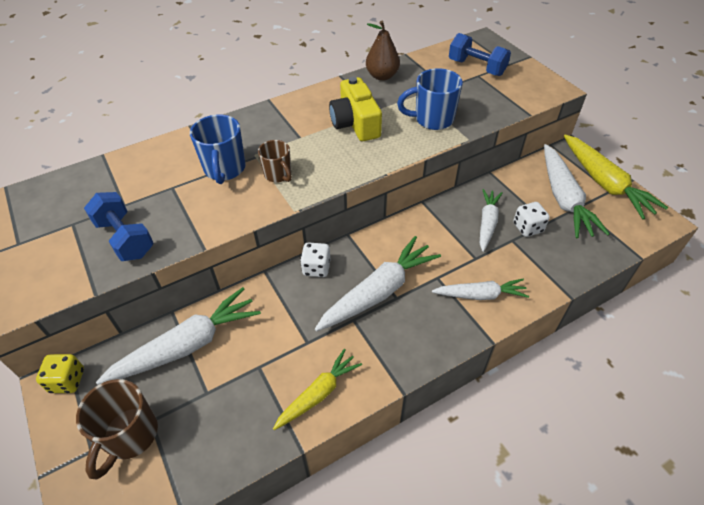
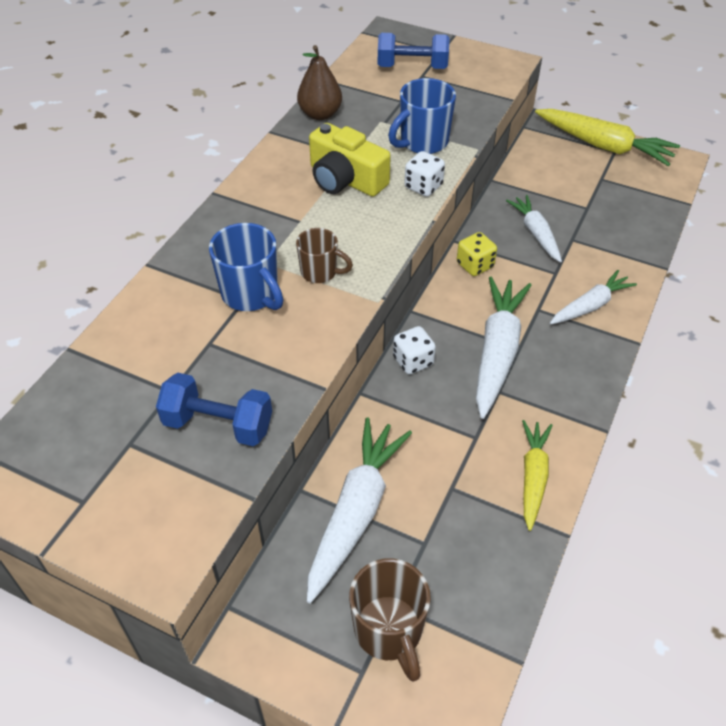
camera: 35 degrees left, 0 degrees up
(67, 381) = (257, 628): yellow dice -> yellow dice (475, 265)
(527, 228) = (575, 221): white dice -> white dice (423, 187)
(564, 198) = (582, 177): white carrot -> none

